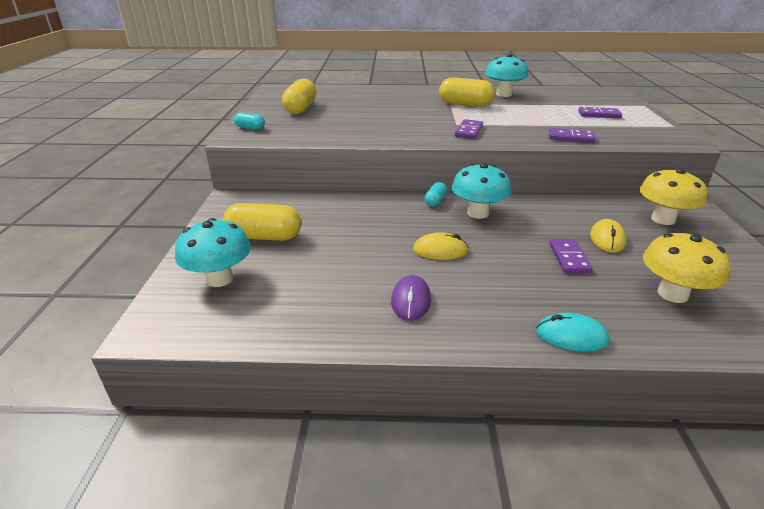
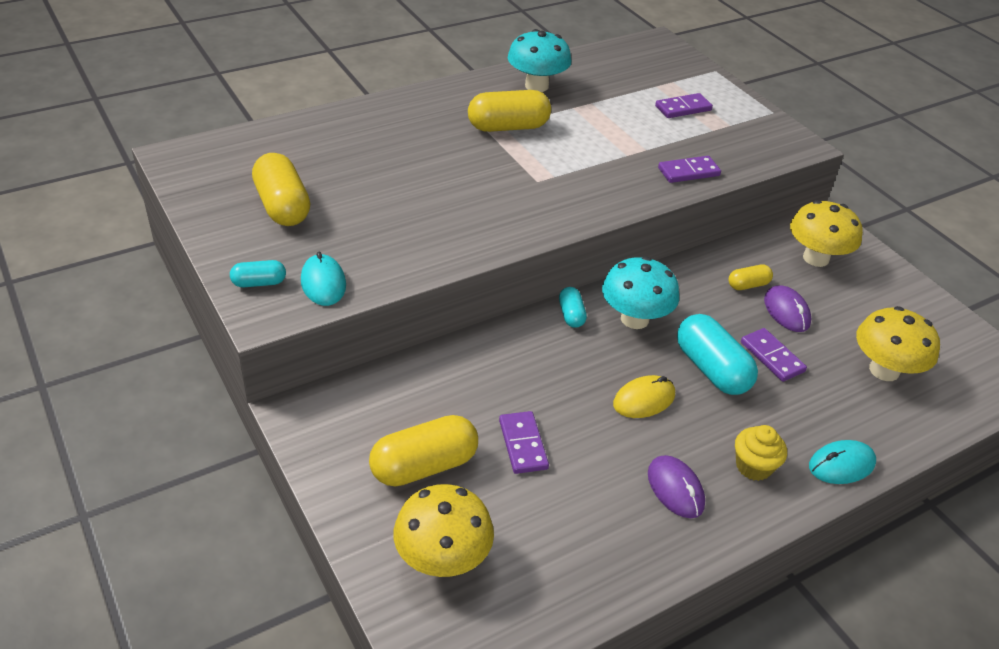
camera: 35 degrees left, 10 degrees up
(219, 279) = (442, 559): turquoise mushroom -> yellow mushroom
(280, 134) = (323, 283): none -> turquoise mouse
(469, 131) = (566, 194): purple domino -> purple domino (523, 444)
(488, 310) = (753, 466): none -> yellow cupcake
(510, 250) = (711, 369): none -> turquoise capsule
(586, 219) = (748, 285): none -> yellow capsule
(607, 239) = (786, 311): yellow mouse -> purple mouse

